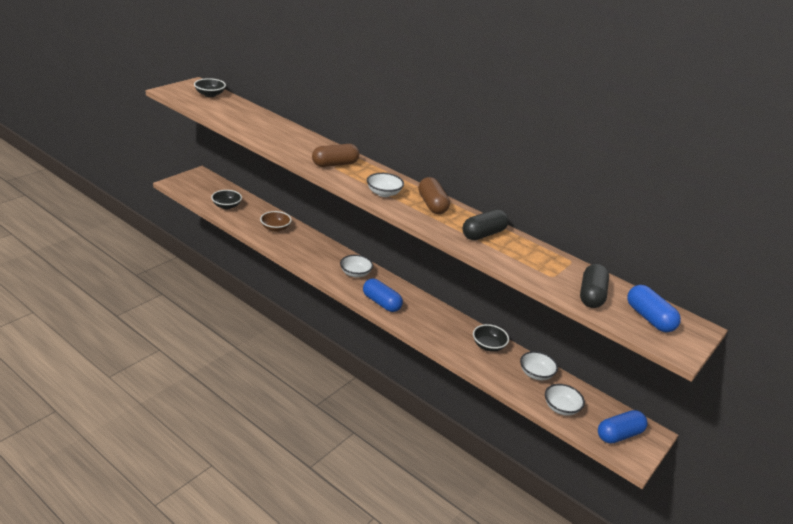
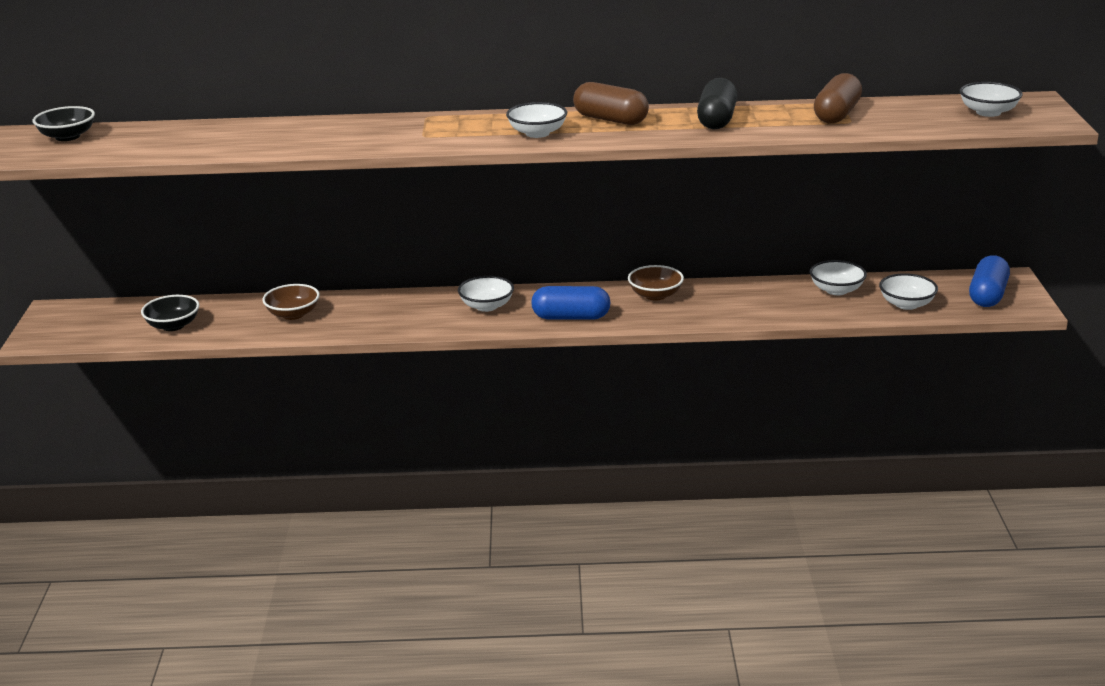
camera: 35 degrees left, 5 degrees down
(335, 164) = (418, 133): brown capsule -> brown capsule (837, 114)
(439, 316) = (655, 295): none -> brown bowl
(488, 346) = (751, 292): black bowl -> none
(591, 295) = (911, 119): black capsule -> none
(649, 318) = (988, 112): blue capsule -> white bowl

